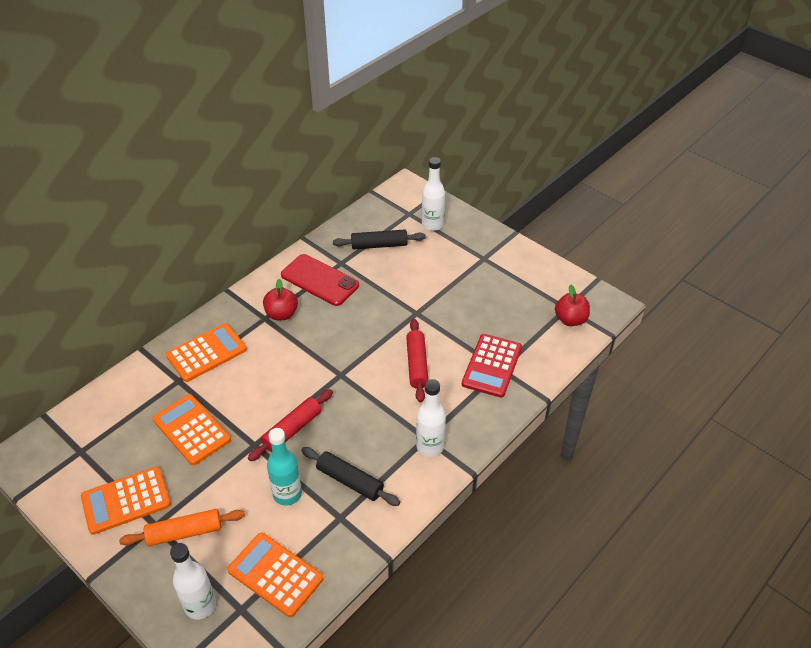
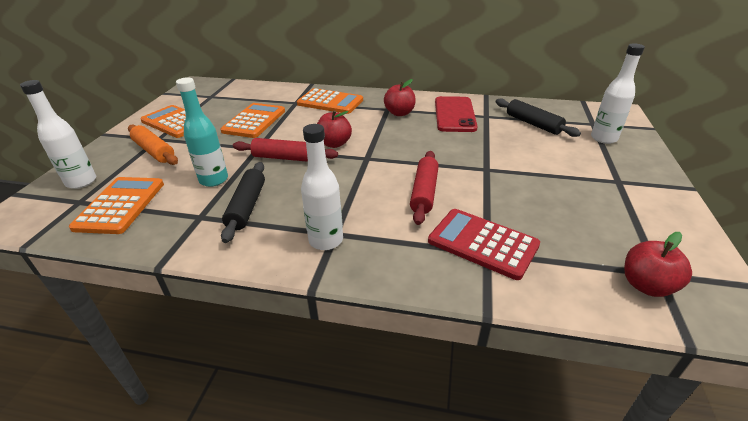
camera: 60 degrees right, 10 degrees down
(297, 385) = (334, 144): none -> red apple
(417, 364) = (424, 192): red rolling pin -> red rolling pin turned 45 degrees counterclockwise
(491, 366) = (482, 243): red calculator -> red calculator turned 45 degrees clockwise

